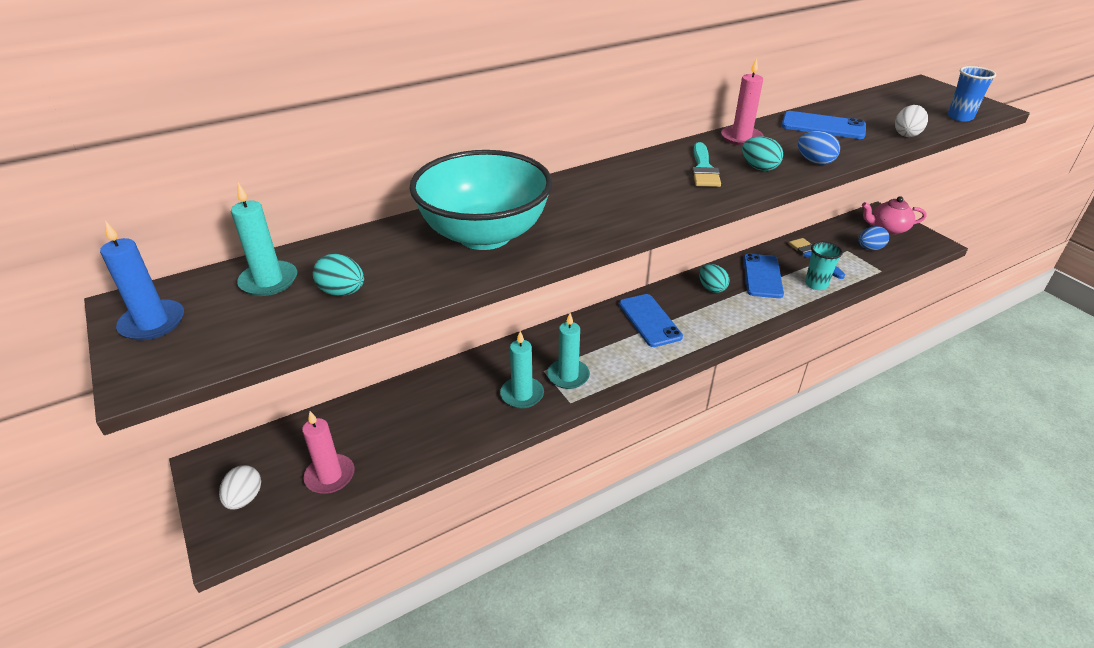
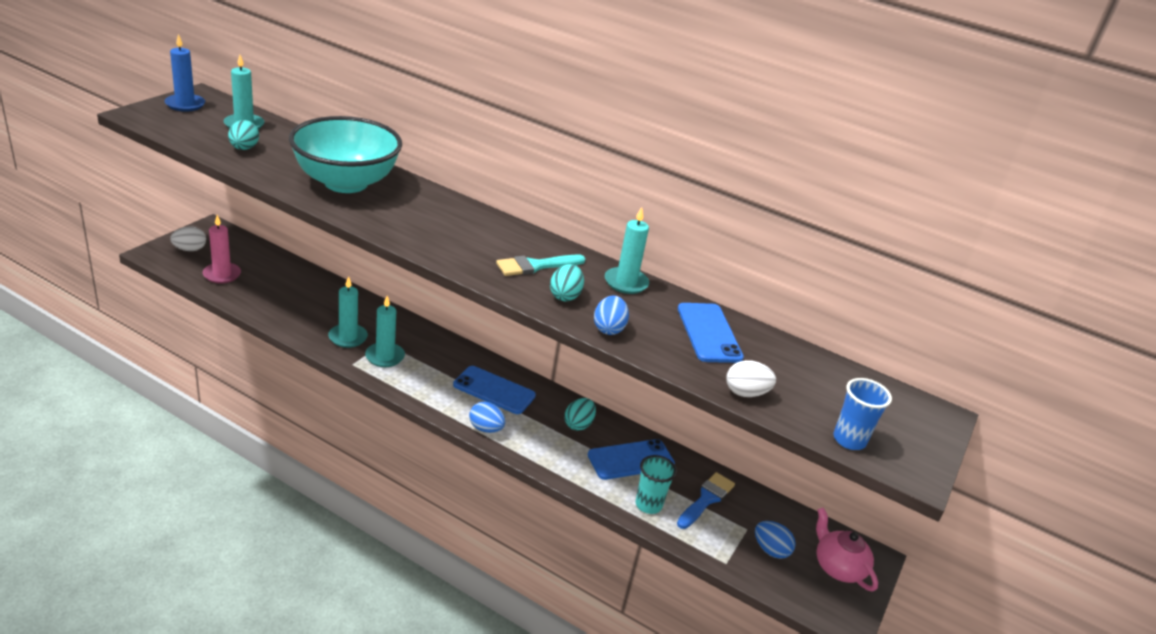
camera: 55 degrees right, 5 degrees down
(649, 320) = (494, 390): blue phone -> blue phone turned 75 degrees clockwise
(702, 340) = (486, 429): none -> blue egg
(741, 138) = (626, 283): pink candle -> turquoise candle

